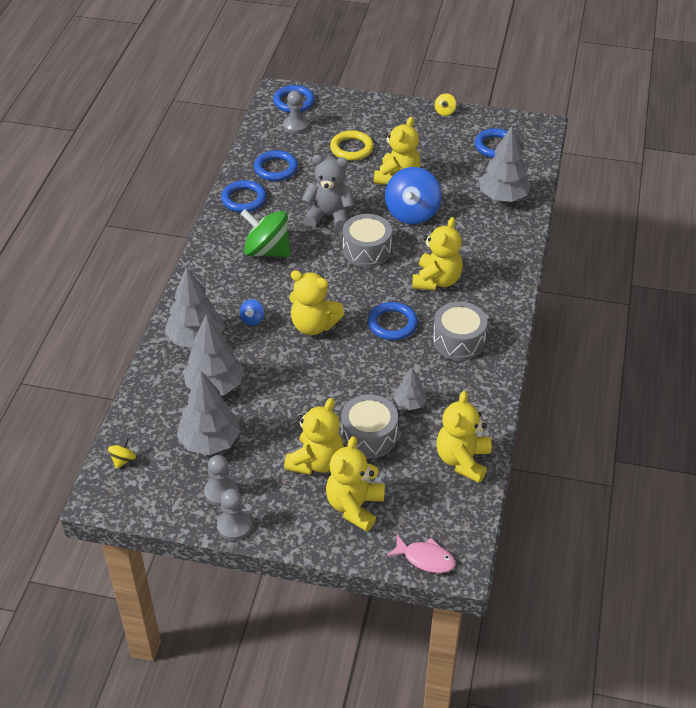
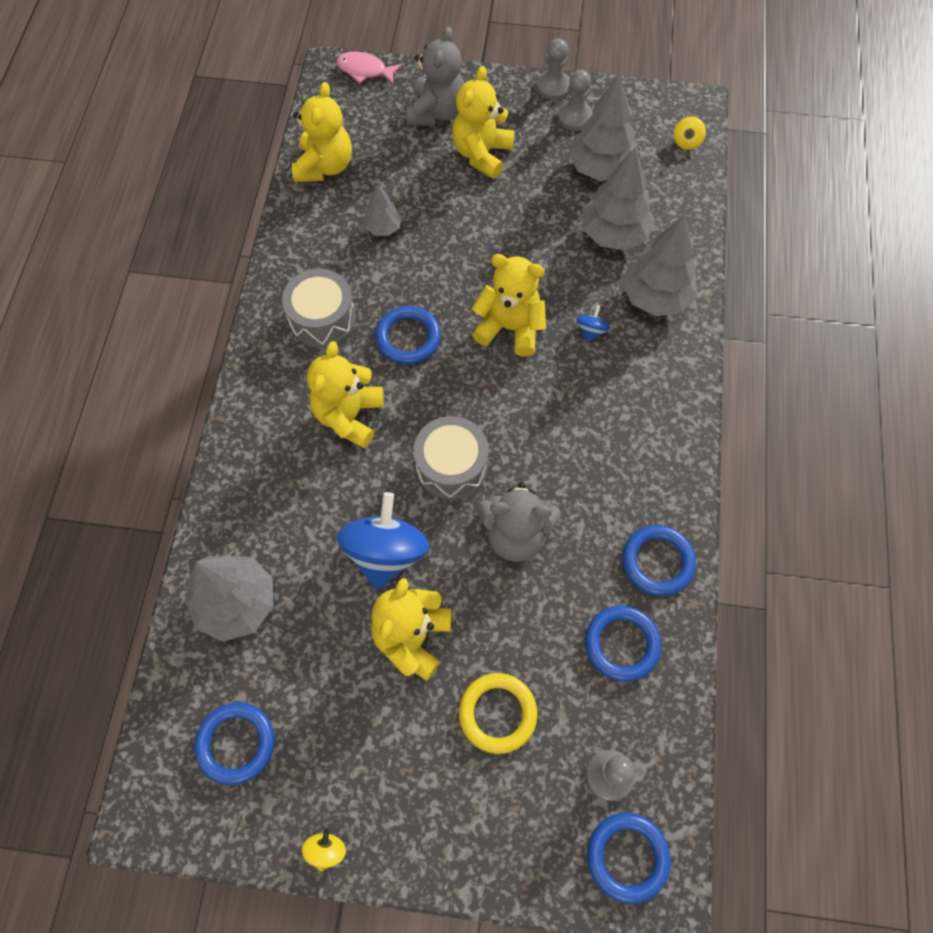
camera: 175 degrees right, 20 degrees up
(267, 251) = (597, 453): green spinning top -> none
(354, 506) = (437, 112): yellow teddy bear -> grey teddy bear
(369, 436) = (427, 186): grey drum -> none

